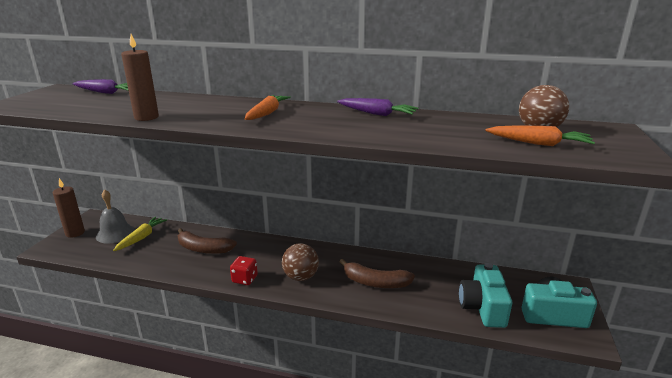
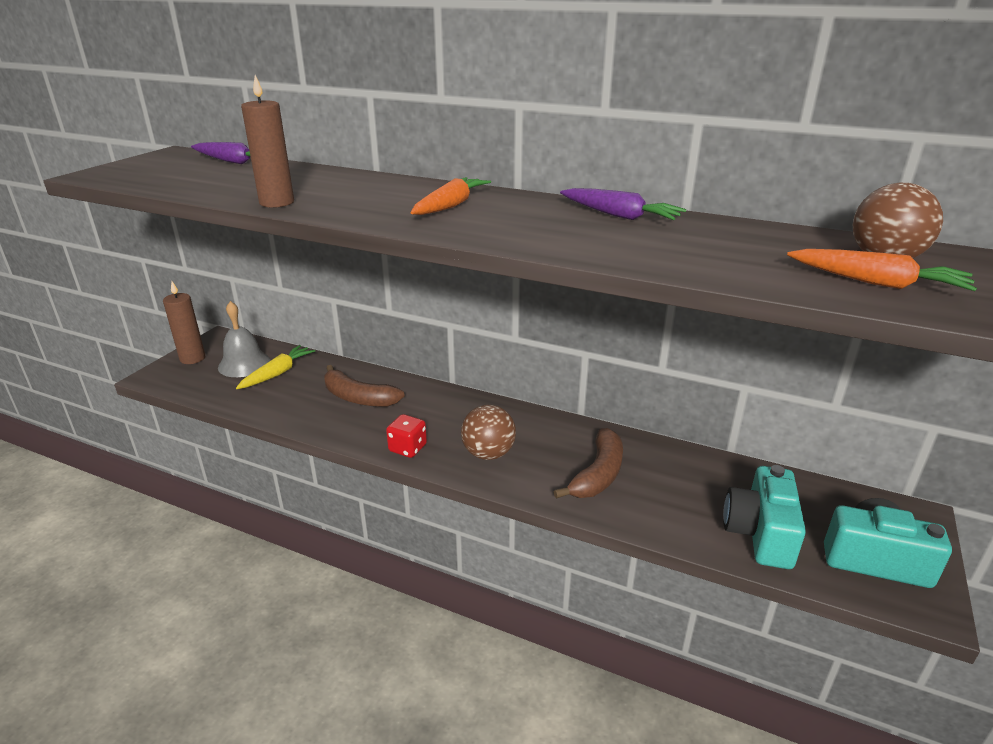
camera: 10 degrees right, 5 degrees up
(375, 282) = (598, 474): brown banana -> brown banana turned 90 degrees counterclockwise

